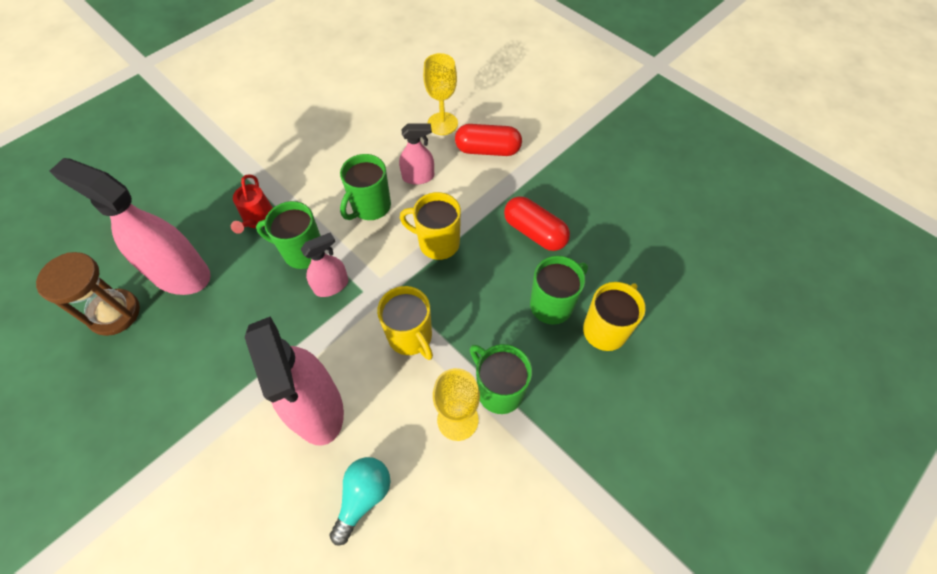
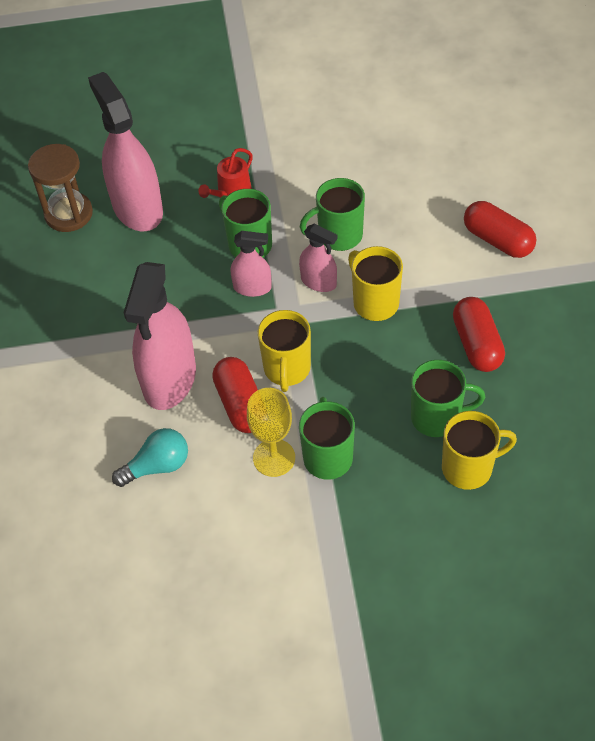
camera: 40 degrees right, 5 degrees down
(395, 391) = (241, 404): none -> red capsule
(418, 177) = (406, 231): pink spray bottle -> pink spray bottle (318, 282)
(442, 124) = (473, 190): yellow goblet -> none

